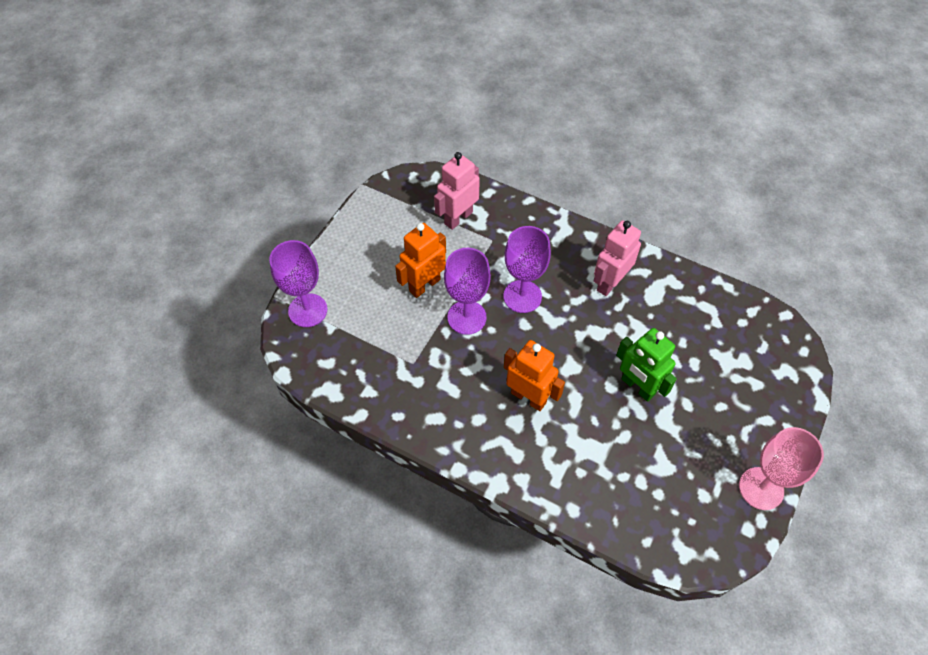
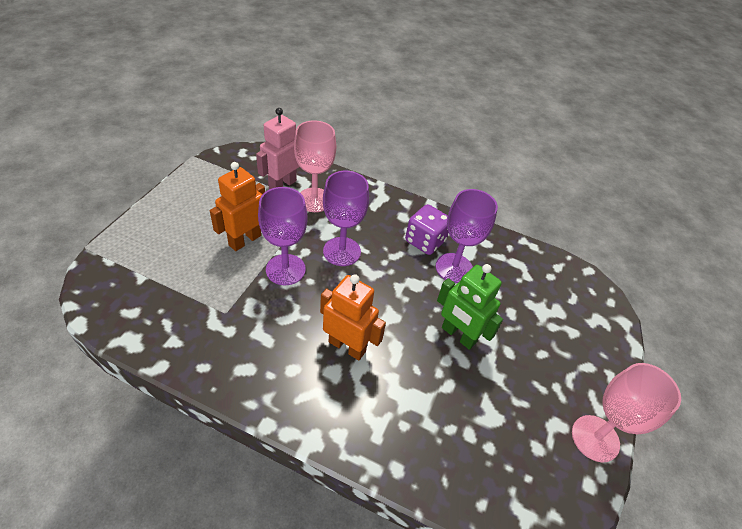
camera: 10 degrees left, 10 degrees down
(307, 310) = (119, 261): purple goblet -> purple goblet (454, 268)
(492, 235) = (314, 200): none -> pink goblet
(609, 283) = (425, 241): pink robot -> purple dice

